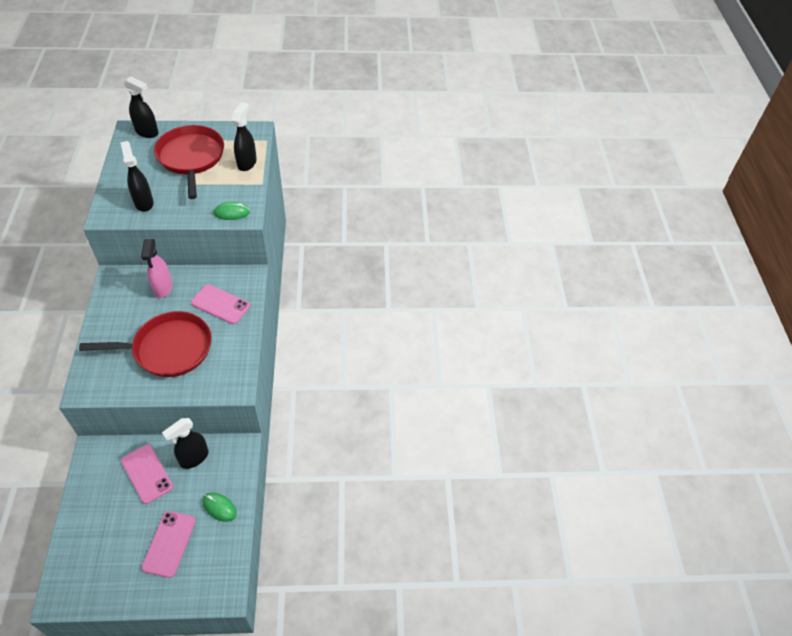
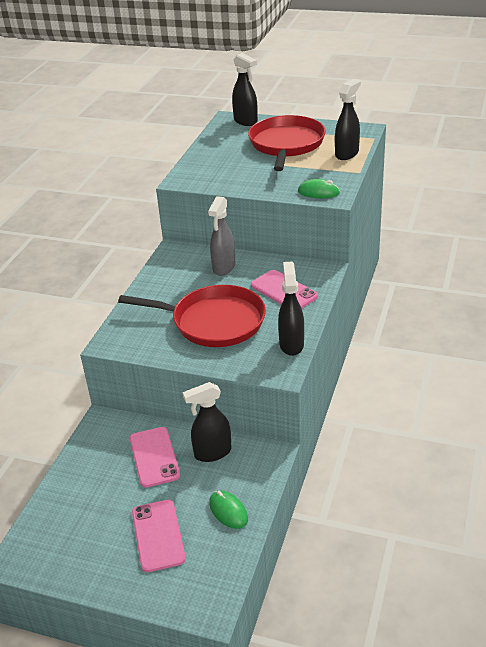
camera: 25 degrees right, 15 degrees down
(144, 202) = (225, 174): black spray bottle -> black spray bottle (291, 344)
(163, 288) = (223, 267): pink spray bottle -> grey spray bottle
(169, 544) = (158, 535): pink phone -> pink phone turned 45 degrees counterclockwise

